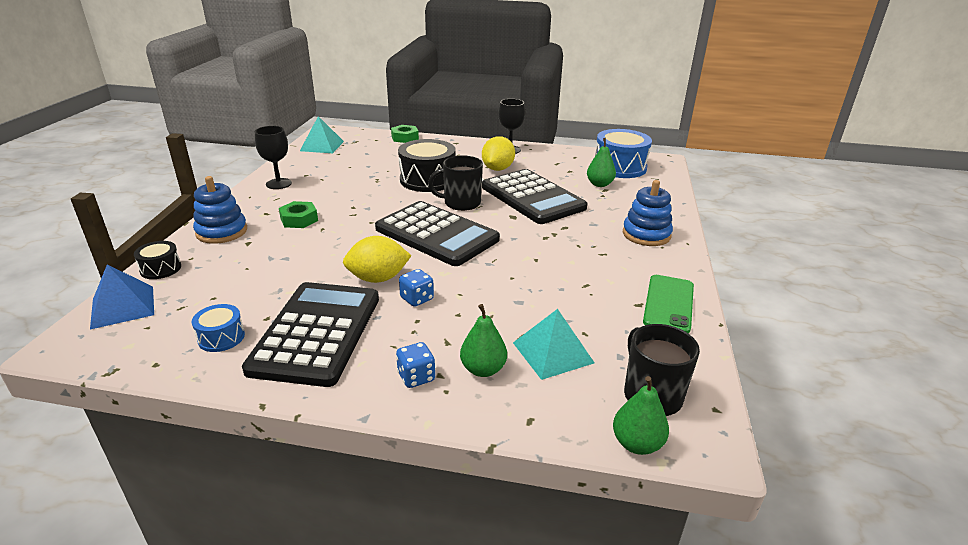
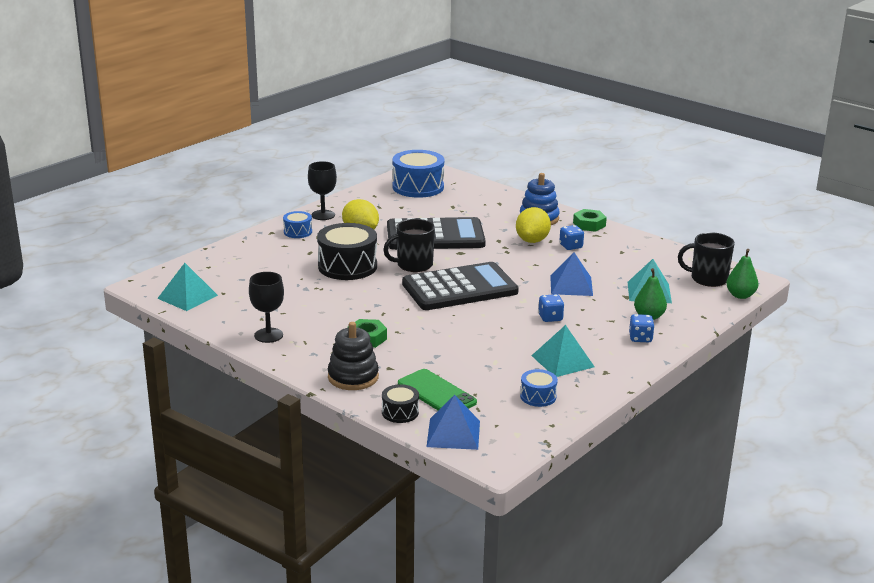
camera: 60 degrees left, 5 degrees down
(222, 232) = (353, 377): blue stacking toy -> black stacking toy
(316, 333) = (562, 361): black calculator -> turquoise pyramid
(378, 278) = (508, 325): yellow lemon -> yellow lemon (532, 240)
(405, 138) = (223, 252): green nut -> green nut (589, 224)
(461, 203) = (413, 265): black mug -> black mug turned 45 degrees clockwise
(468, 149) = (298, 232): none -> blue drum
(510, 292) = (571, 285): none -> blue pyramid
(599, 184) = (441, 205): green pear -> none
(606, 268) = (571, 246): none -> blue dice
(669, 304) = (629, 243): green phone -> green phone (436, 393)

